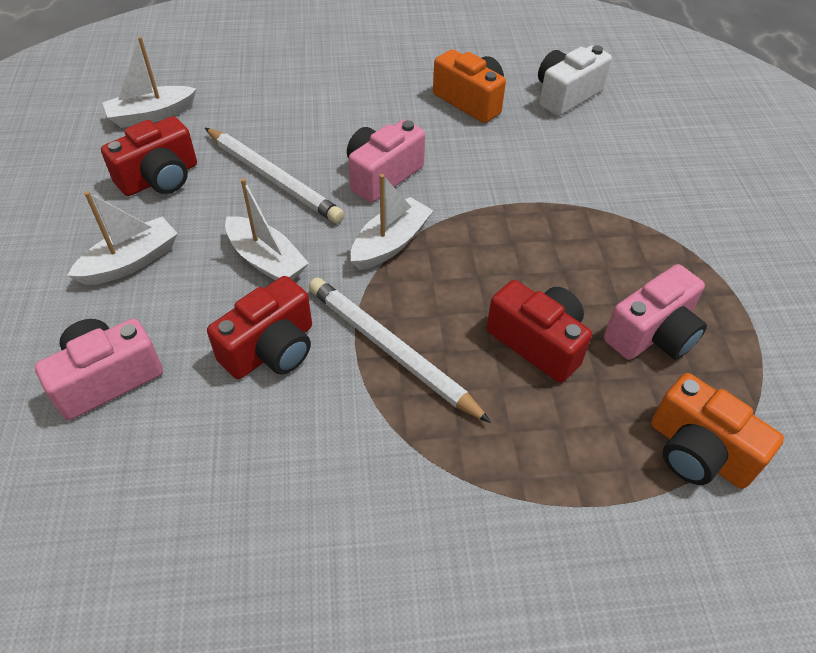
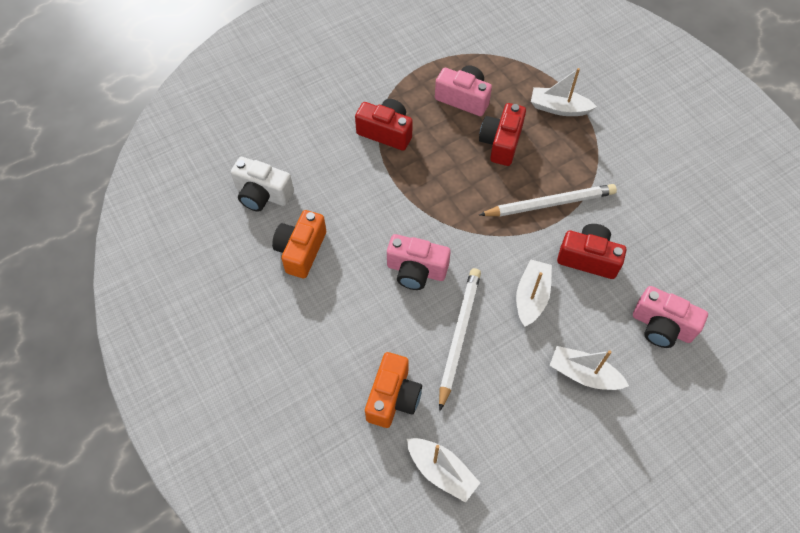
camera: 115 degrees left, 10 degrees up
(160, 178) = (504, 411): red camera -> red camera (386, 132)
(390, 243) = (475, 237): white boat -> white boat (559, 108)
(391, 350) = (550, 203): white pencil -> white pencil turned 120 degrees counterclockwise
(698, 452) = (522, 69): orange camera -> orange camera (393, 397)

